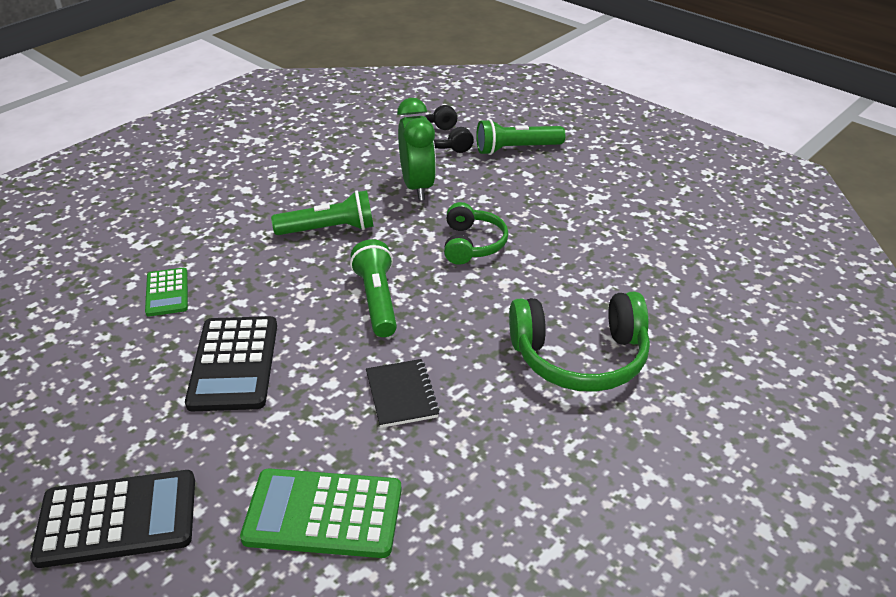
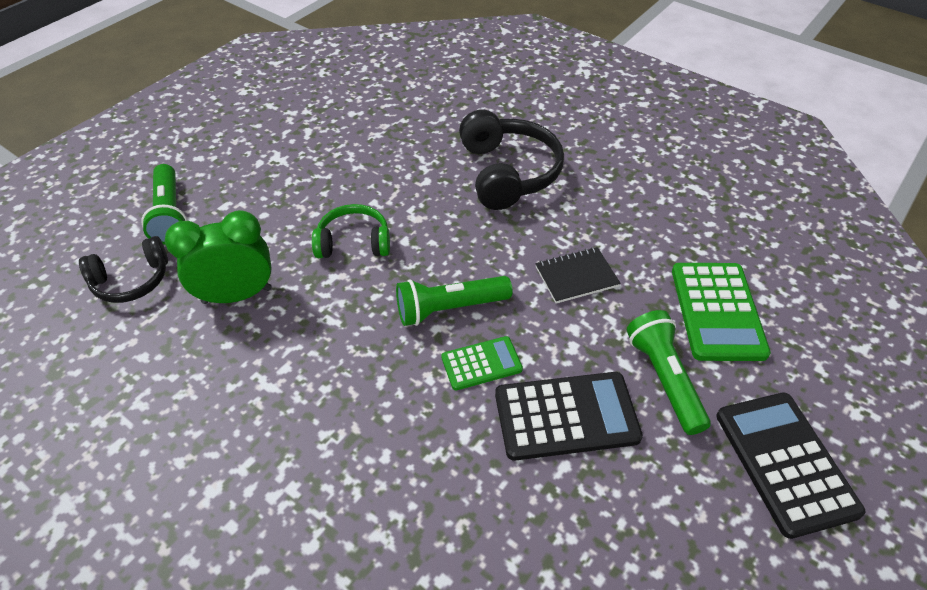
camera: 95 degrees left, 10 degrees up
(167, 292) = (455, 525): green calculator -> green calculator (481, 363)
(329, 229) = (321, 370): green flashlight -> green flashlight (664, 379)
(580, 357) = (508, 173): green headphones -> black headphones

